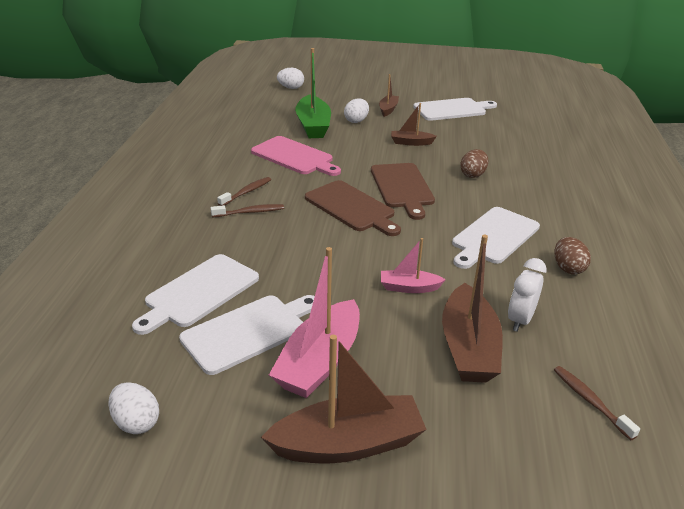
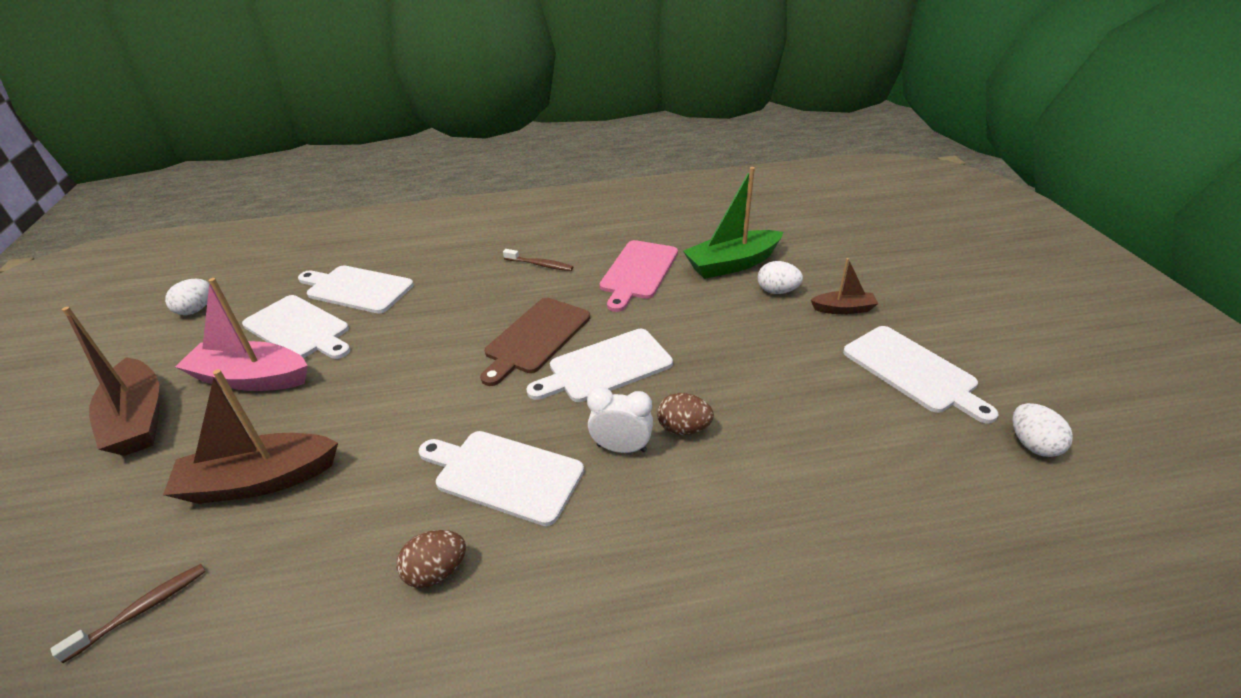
camera: 75 degrees right, 5 degrees up
(250, 212) = (500, 277): brown toothbrush -> none
(291, 88) = (831, 223): white egg -> white egg (1032, 444)
(402, 187) = (605, 367): brown cutting board -> white cutting board
(409, 287) = (373, 414): pink boat -> none
(411, 142) = (747, 350): brown boat -> none
(520, 320) = (309, 524): white clock -> white clock (621, 448)

